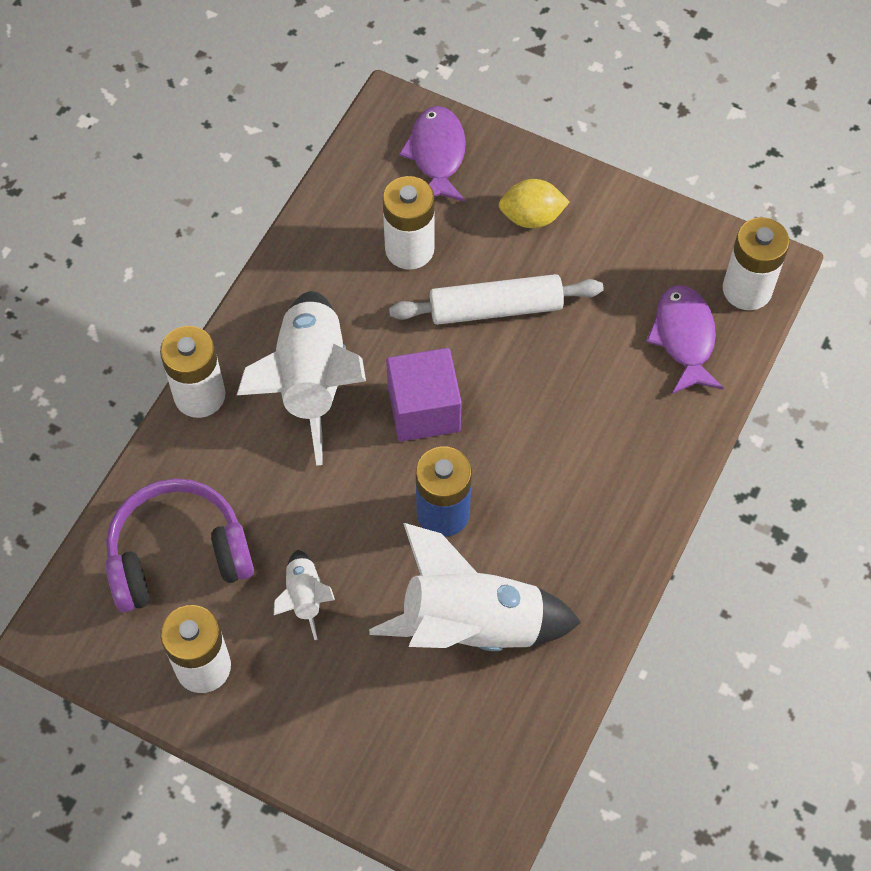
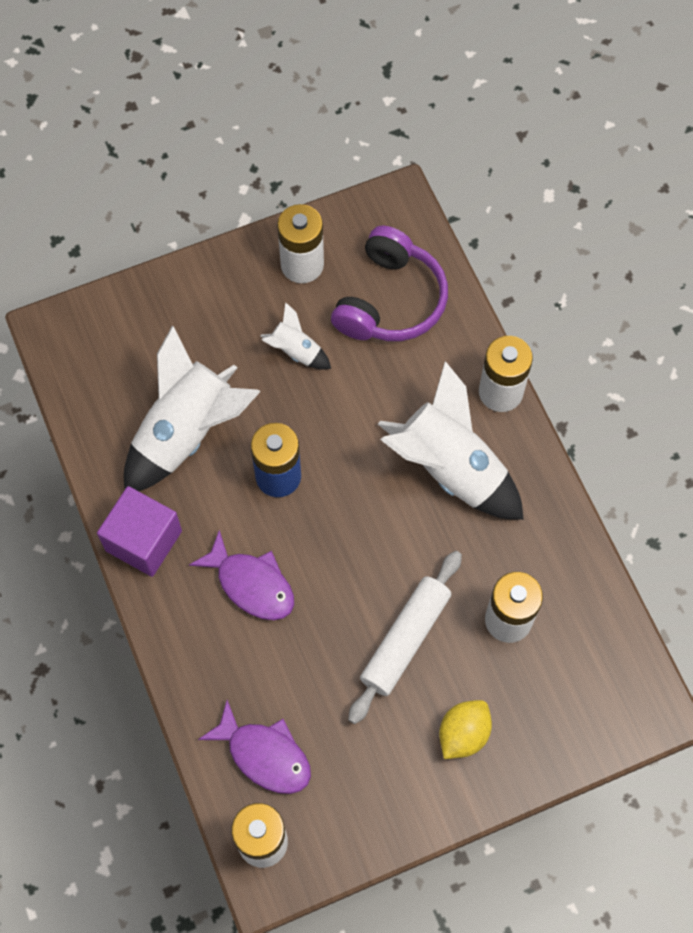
camera: 130 degrees right, 5 degrees up
(424, 409) = (365, 525): purple cube -> purple cube (143, 541)
(437, 155) = (581, 710): purple fish -> purple fish (251, 584)

